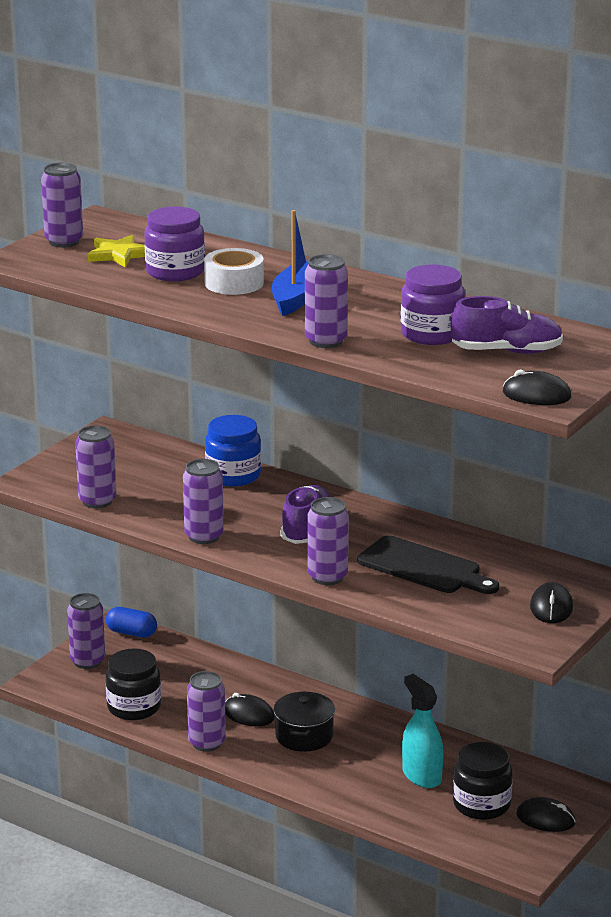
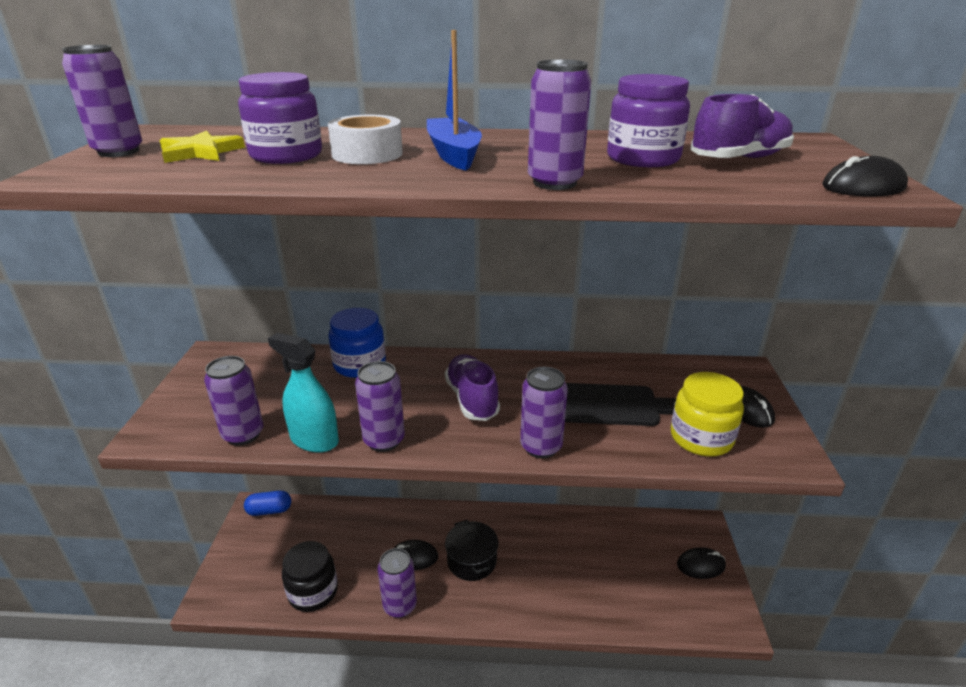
camera: 30 degrees left, 5 degrees up
(87, 661) = (245, 556): purple can -> none
(421, 776) = (585, 562): turquoise spray bottle -> turquoise spray bottle (314, 440)
(475, 612) = (701, 438): none -> yellow jar
(481, 805) = (649, 572): black jar -> none

